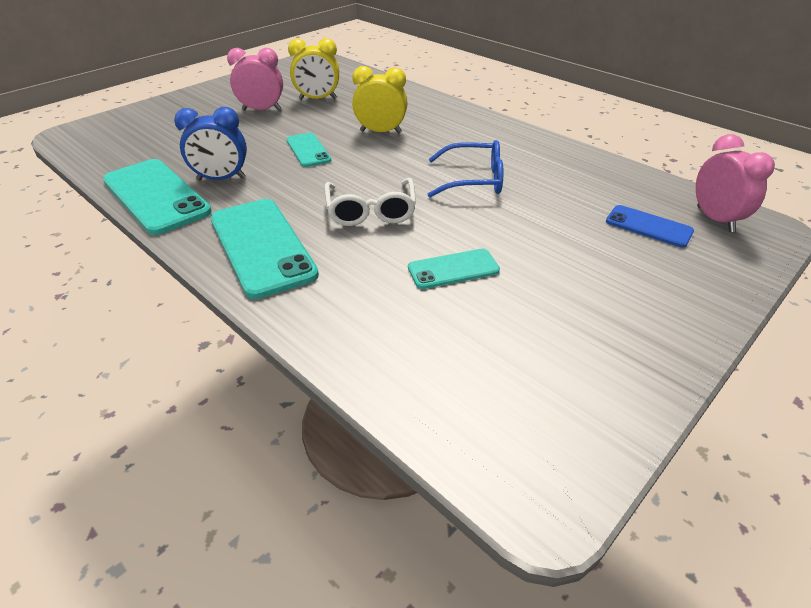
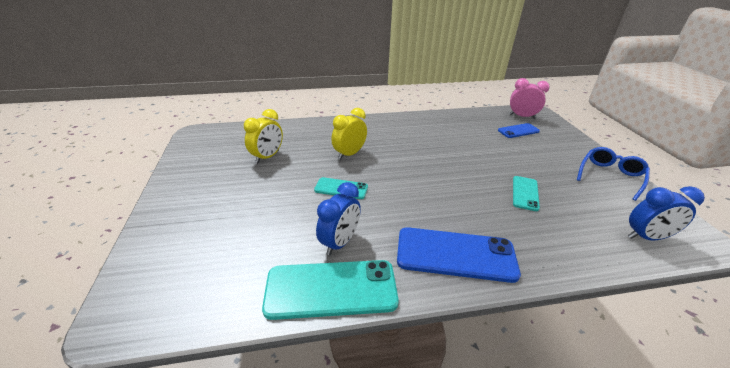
camera: 55 degrees left, 5 degrees down
(261, 110) = (248, 185): pink clock -> none
(261, 246) = (455, 254): turquoise phone -> blue phone
(371, 211) = (445, 195): white glasses -> none
(470, 411) = (646, 237): none -> blue clock
(474, 180) = (439, 150): blue glasses -> blue glasses (610, 176)

